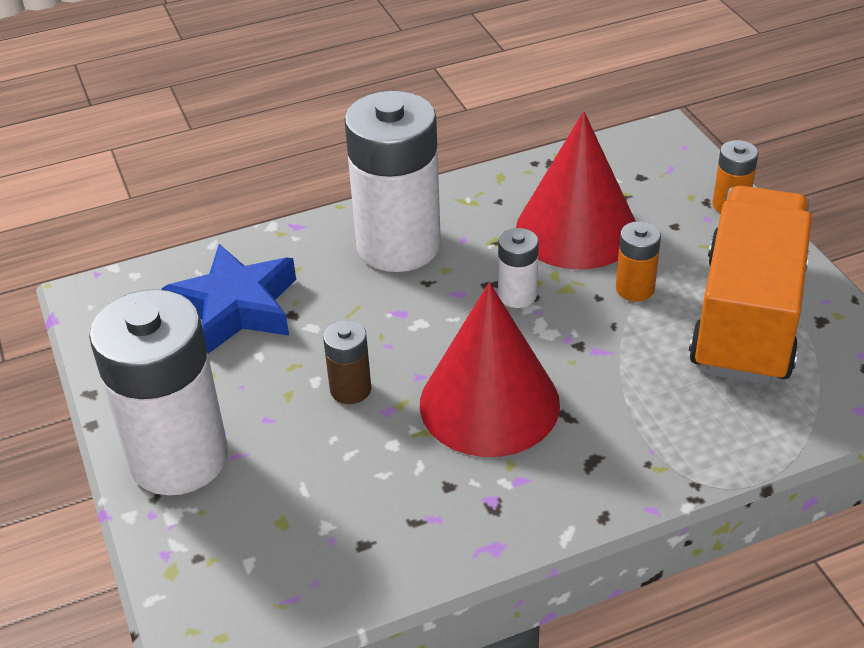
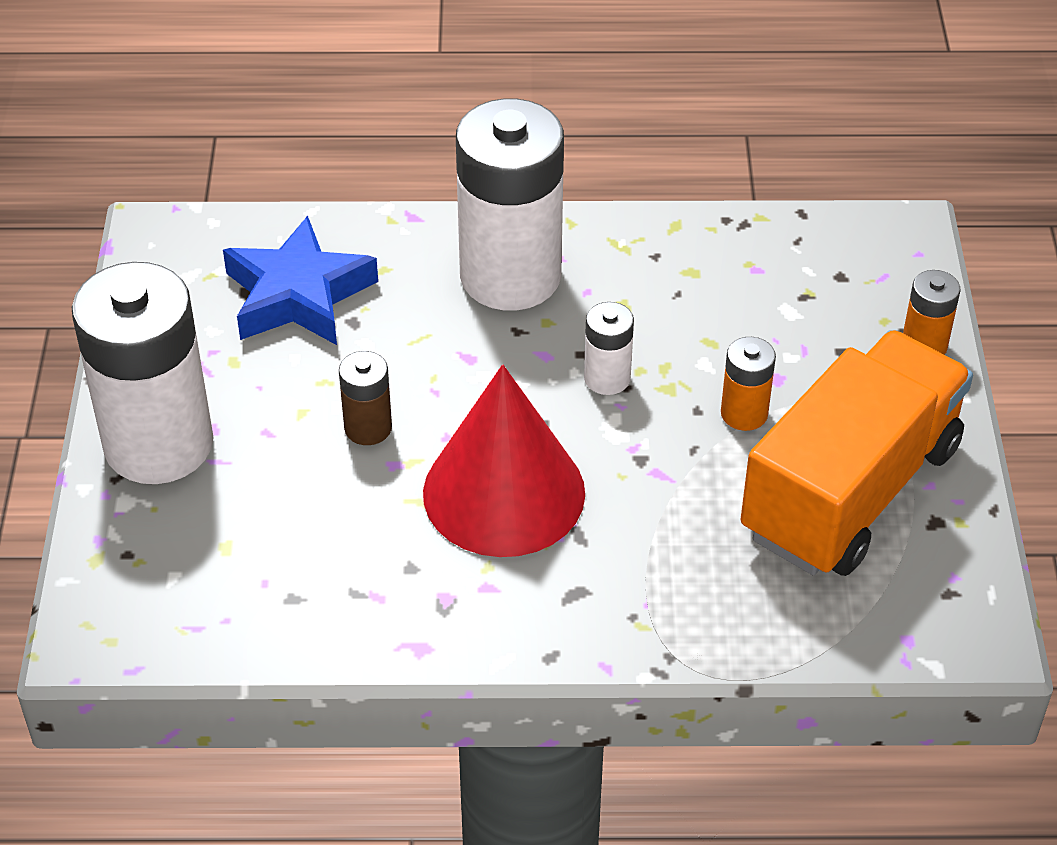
camera: 20 degrees right, 5 degrees up
(576, 229) = (723, 319): red cone -> none

